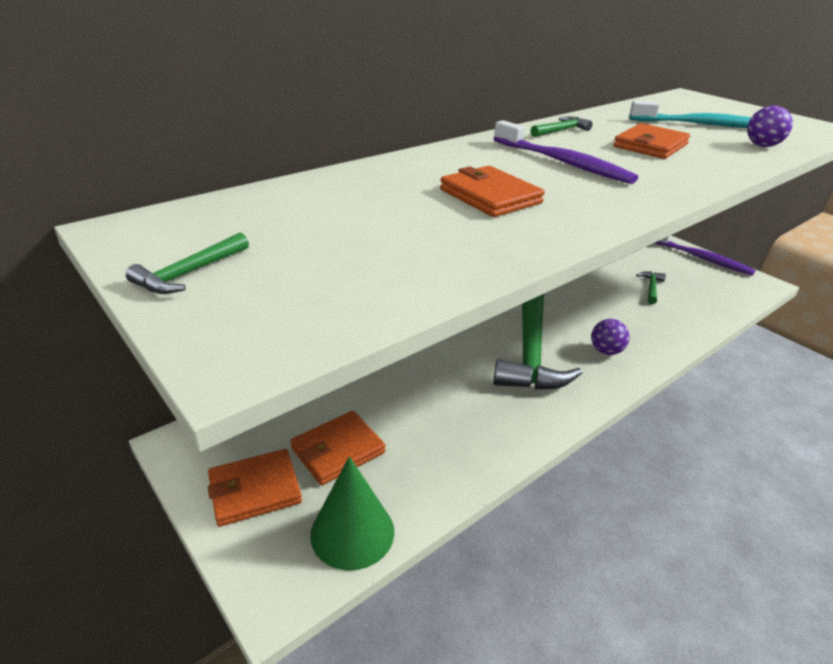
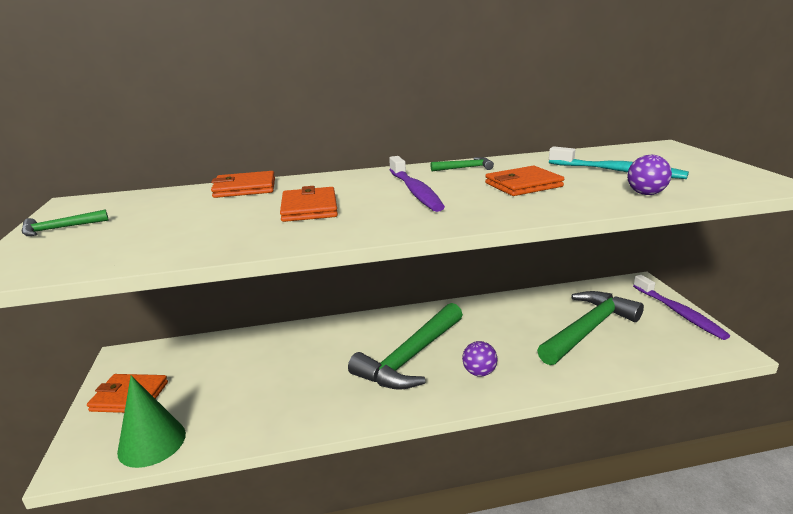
camera: 30 degrees right, 10 degrees down
(338, 450) = (200, 387): orange wallet -> orange wallet (245, 188)
(651, 288) = (588, 329): green hammer -> green hammer, size x2.38

